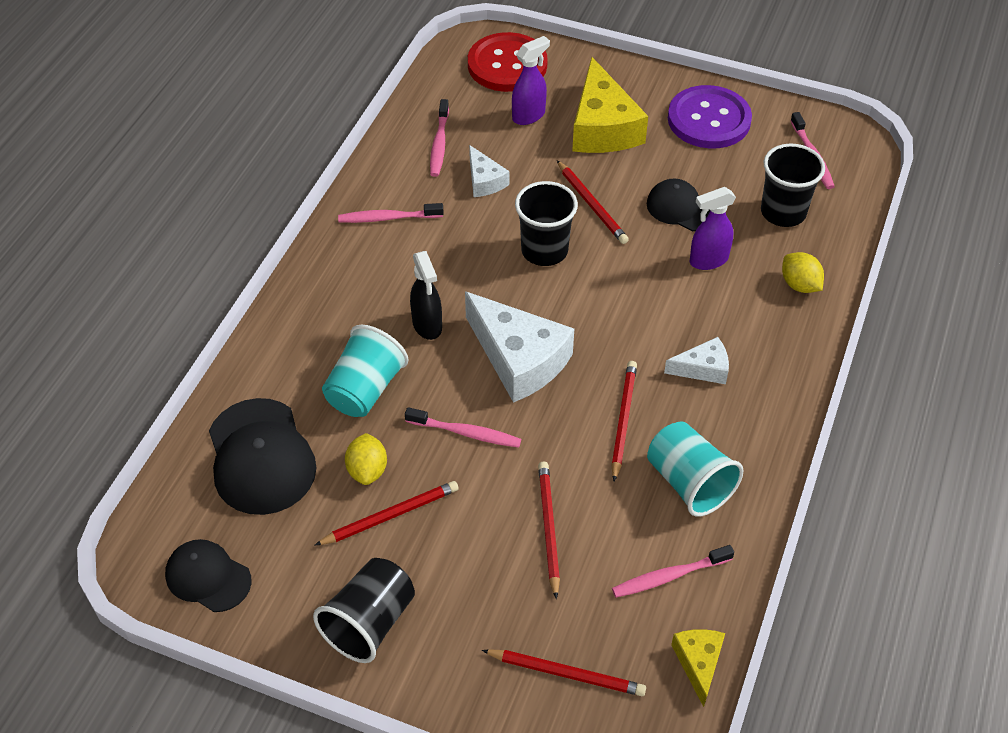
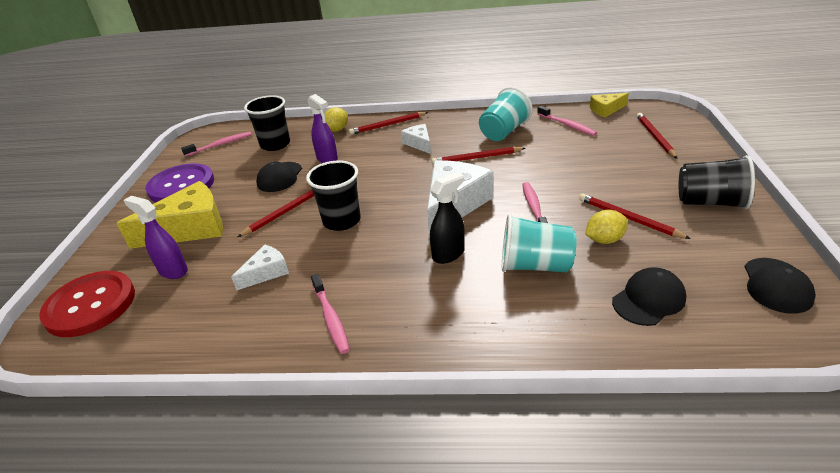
camera: 105 degrees left, 15 degrees down
(261, 457) = (648, 299): black cap -> black cap, size x0.62
(439, 144) = (216, 316): pink toothbrush -> none
(548, 528) = (575, 162): red pencil -> red pencil (388, 125)

